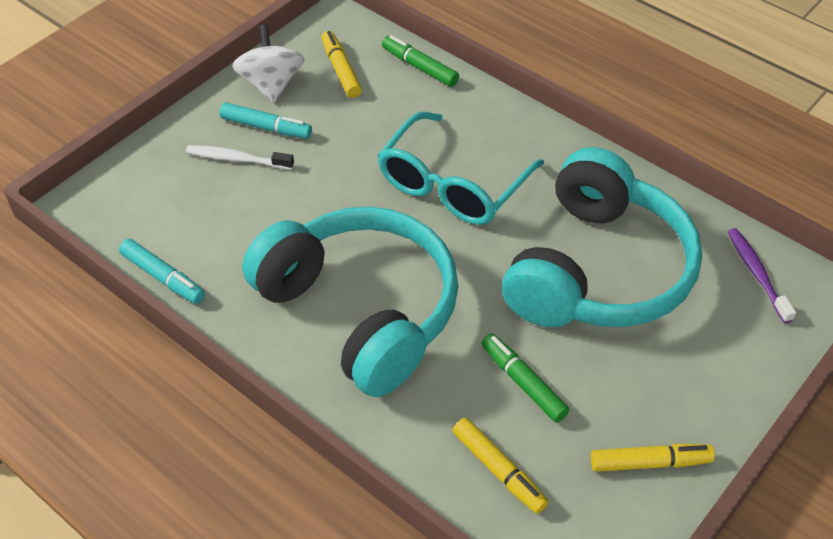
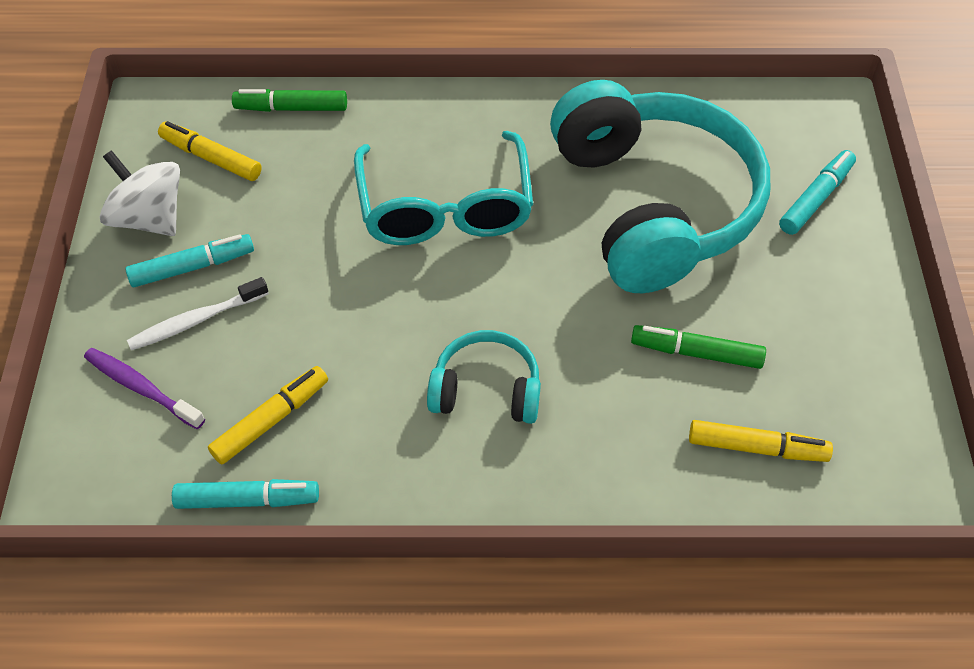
camera: 40 degrees left, 5 degrees up
(360, 311) = (486, 390): turquoise headphones -> turquoise headphones, size x0.46
(649, 462) = (861, 348): yellow marker -> yellow marker (271, 420)
(729, 342) = (815, 199): none -> turquoise marker
(757, 274) = (778, 124): purple toothbrush -> purple toothbrush (142, 388)

